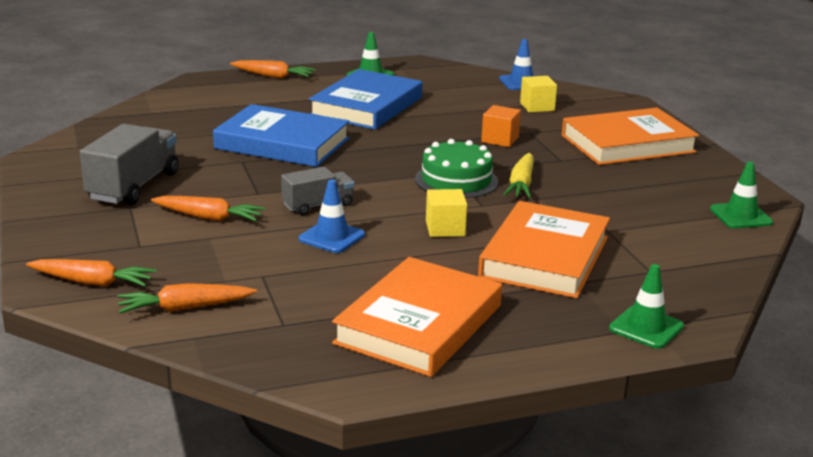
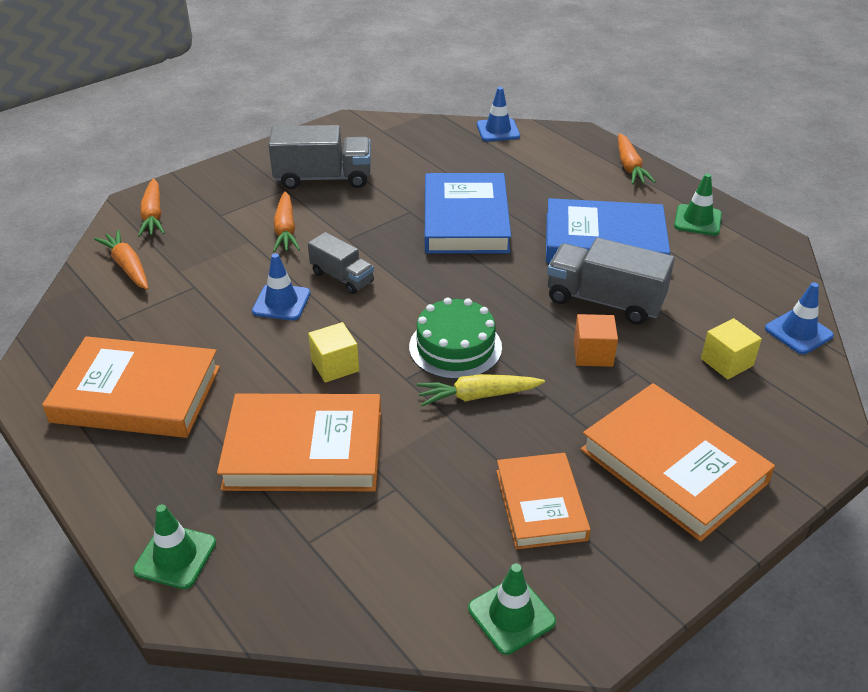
camera: 70 degrees right, 15 degrees up
(151, 104) = (498, 130): none -> blue traffic cone
(441, 123) = (604, 301): none -> grey truck
(645, 187) = (540, 504): none -> orange book

